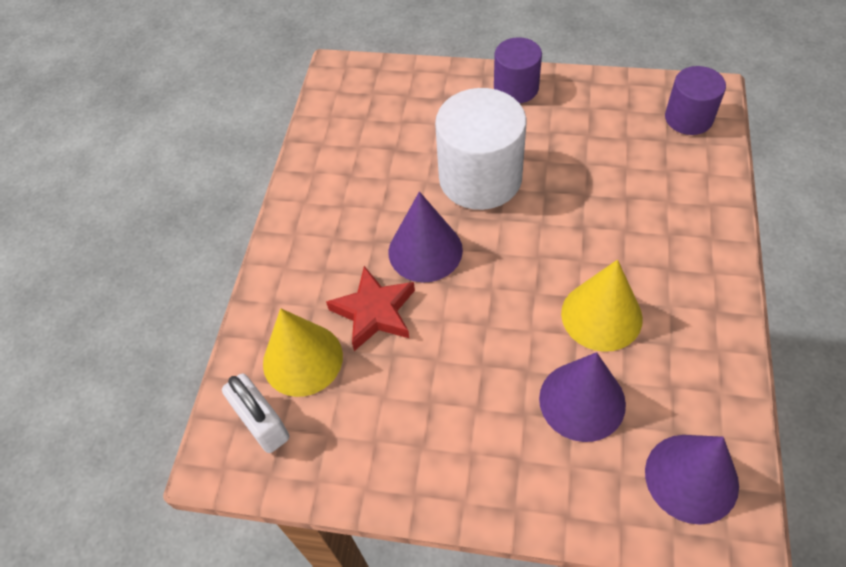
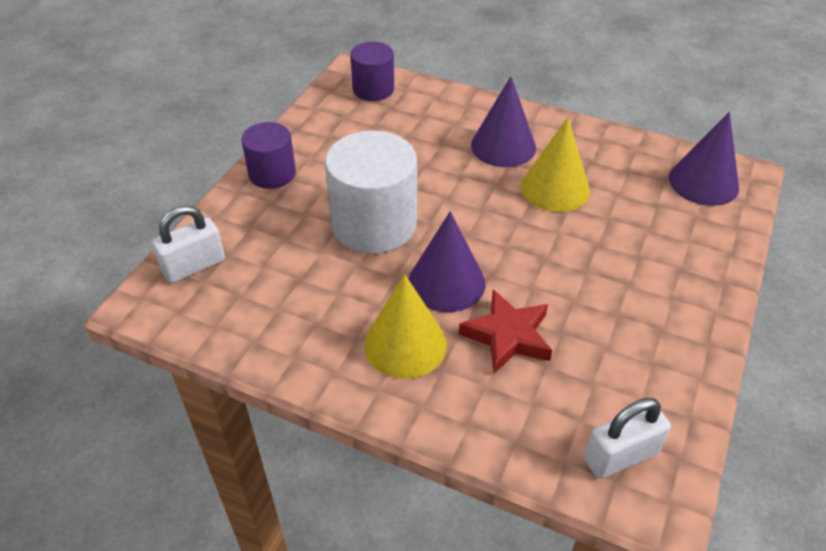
camera: 80 degrees left, 10 degrees down
(302, 359) = (549, 407): yellow cone -> yellow cone (405, 344)
(386, 82) = (194, 266): none -> white padlock
(582, 401) = (632, 220): purple cone -> purple cone (503, 146)

